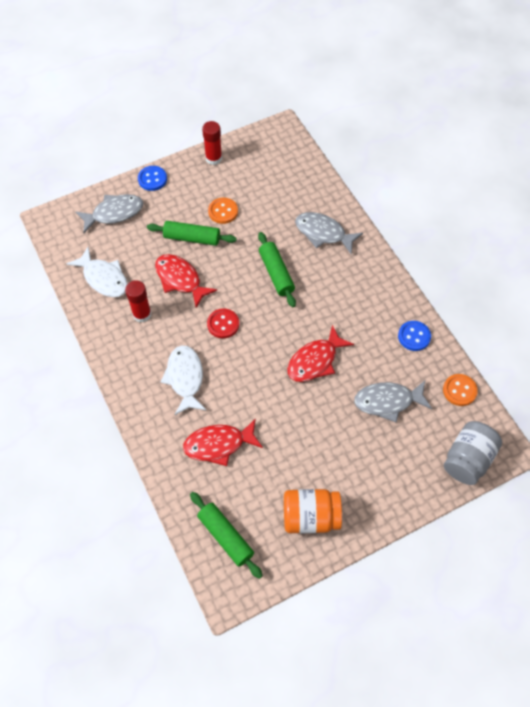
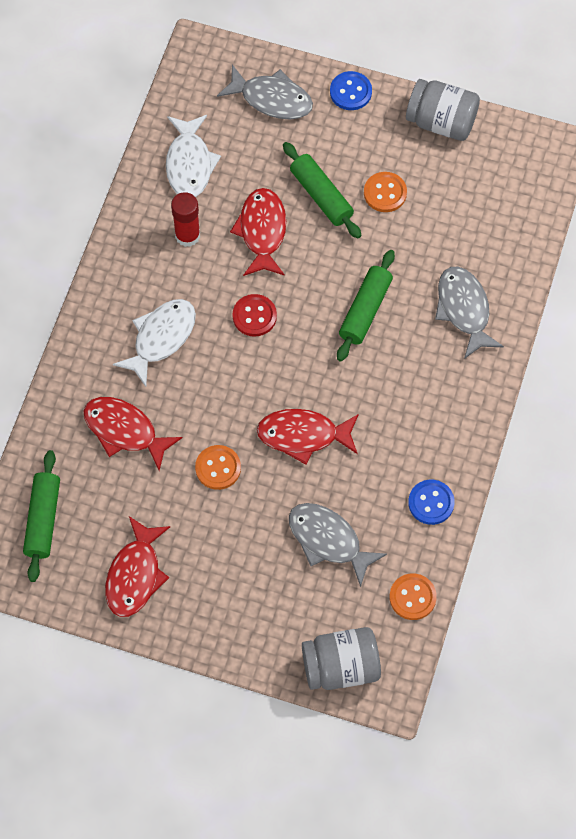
camera: 45 degrees right, 5 degrees up
(213, 158) = (441, 122): red glue stick -> grey jar
(290, 417) = (218, 468): none -> orange button
(310, 517) = (135, 575): orange jar -> red fish

